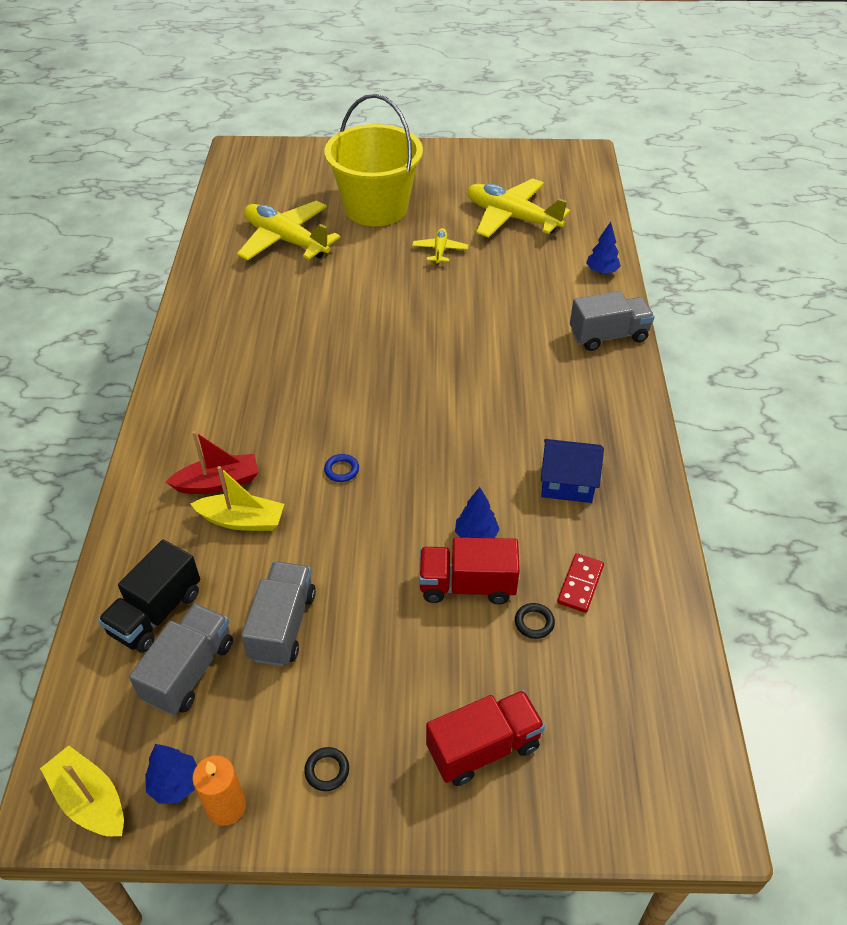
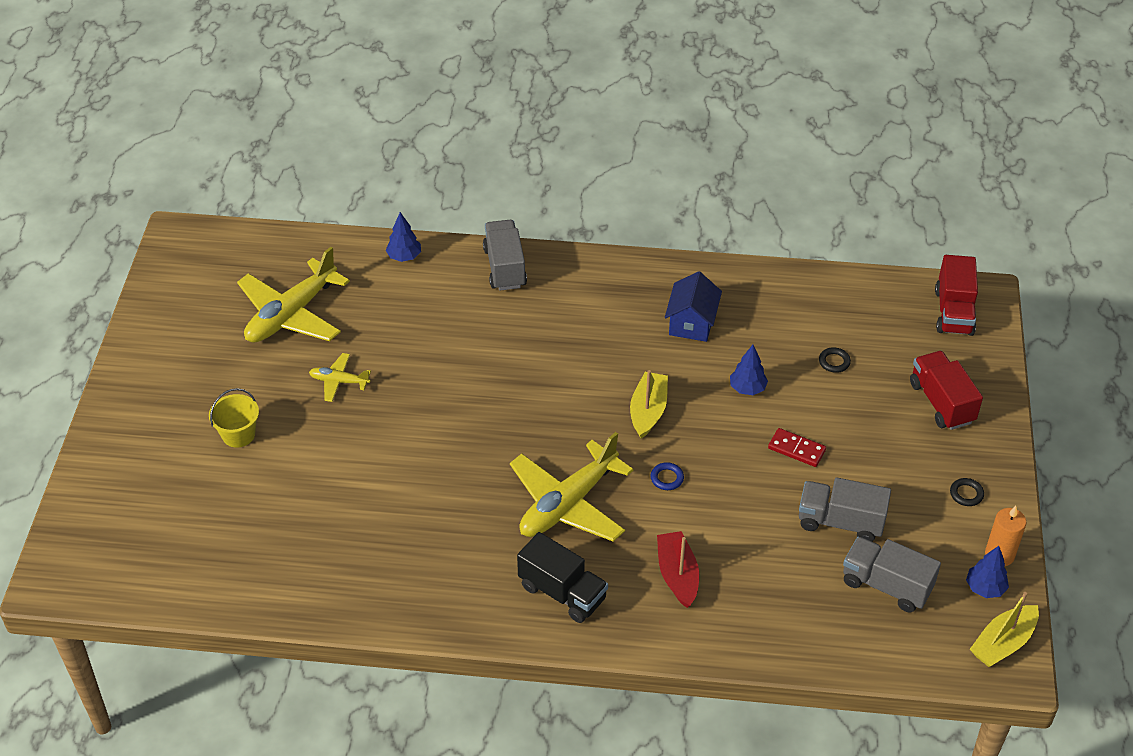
camera: 85 degrees left, 0 degrees up
(156, 613) = (829, 614): black truck -> black truck (562, 592)
(242, 520) = (725, 554): yellow boat -> yellow boat (648, 411)
(286, 240) = (285, 524): yellow plane -> yellow plane (568, 504)
(376, 208) = (238, 434): yellow bucket -> yellow bucket, size x0.42
(467, 585) = (799, 399): red truck -> red truck (953, 312)
(580, 584) = (797, 330): red domino -> red domino (796, 449)

